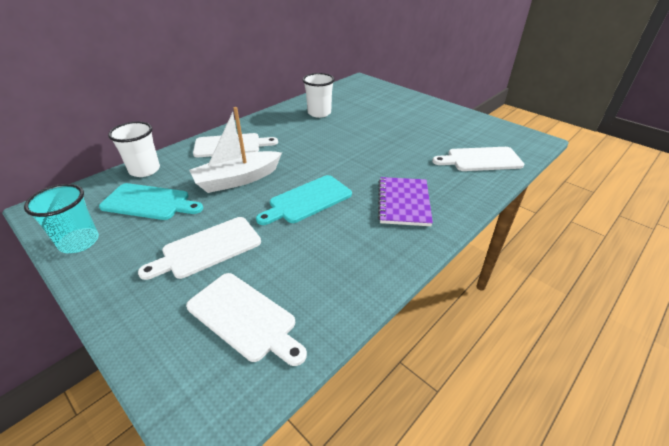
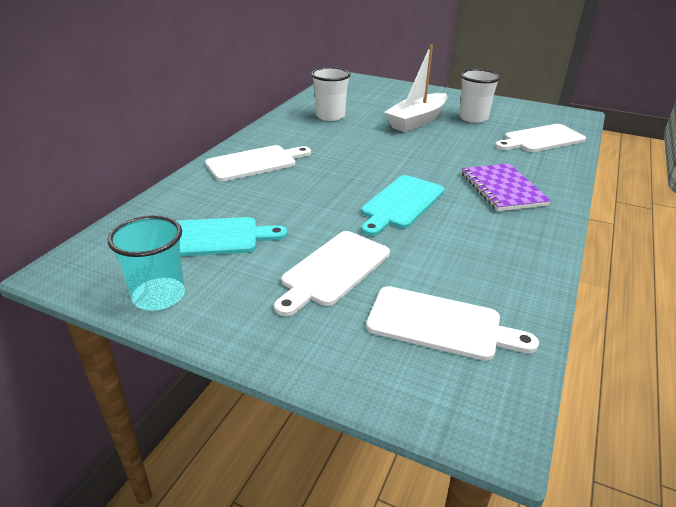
camera: 20 degrees left, 5 degrees down
(144, 170) = (167, 205): white cup -> white cup (473, 118)
(238, 179) = (299, 196): white boat -> white boat (417, 121)

